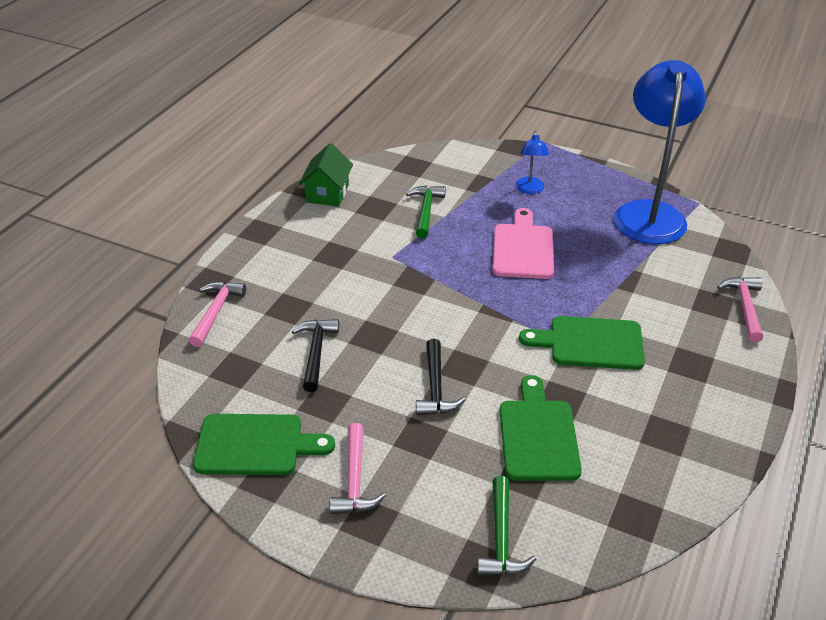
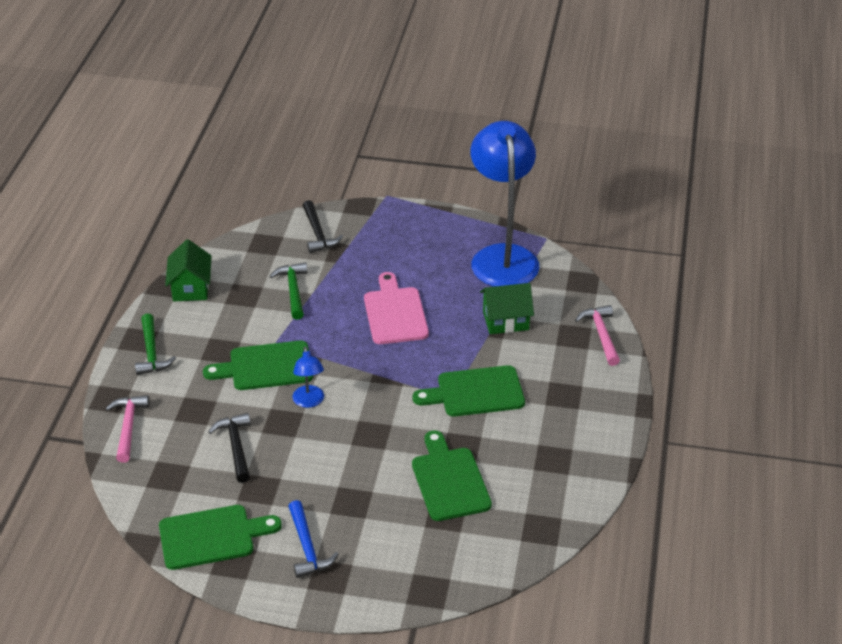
camera: 15 degrees left, 0 degrees up
(355, 480) = (307, 547): pink hammer -> blue hammer
(375, 278) = (266, 367): none -> green cutting board
(435, 387) = (352, 457): black hammer -> black hammer (318, 233)
(501, 538) = (440, 567): green hammer -> green hammer (151, 352)
(530, 189) = (386, 251): blue lamp -> blue lamp (309, 402)
(639, 275) = (505, 321): none -> green house

